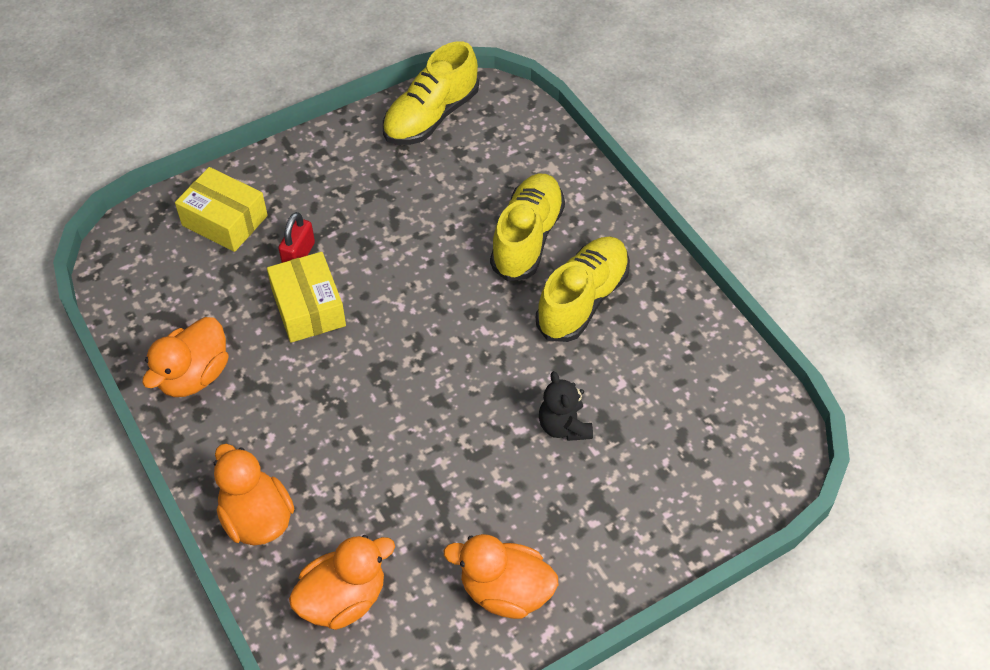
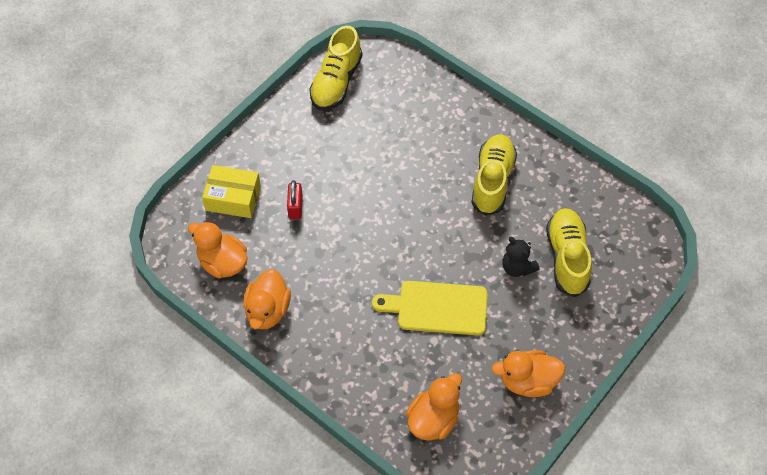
camera: 20 degrees left, 5 degrees up
(257, 518) = (355, 388): orange duck -> orange duck (222, 263)
(308, 308) = (320, 241): yellow box -> none
(424, 446) = (437, 308): none -> yellow cutting board
(527, 238) = (439, 149): yellow shoe -> yellow shoe (567, 257)

